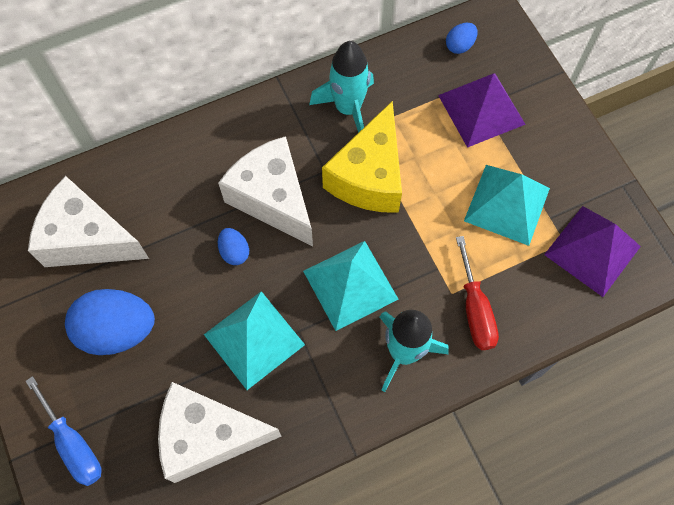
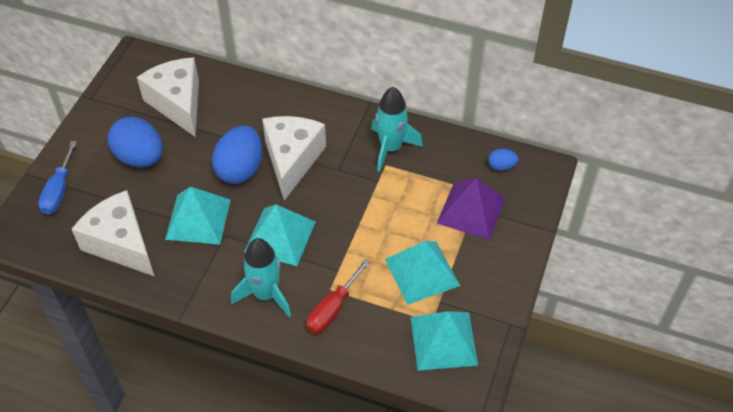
camera: 45 degrees right, 15 degrees down
(234, 252) = (240, 169): blue egg -> blue egg, size x2.10
(369, 176) = (359, 192): yellow cheese -> none
(592, 250) = (444, 340): purple pyramid -> turquoise pyramid

